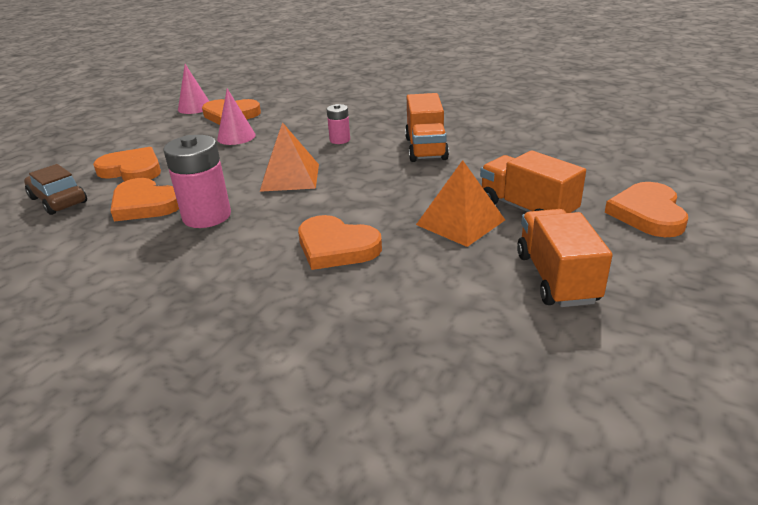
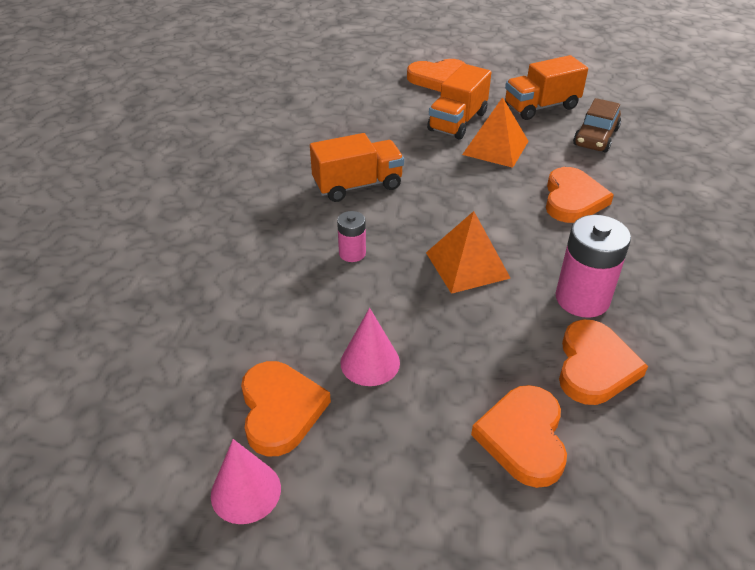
camera: 110 degrees left, 10 degrees up
(58, 200) = (646, 476): brown car -> brown car (595, 137)

